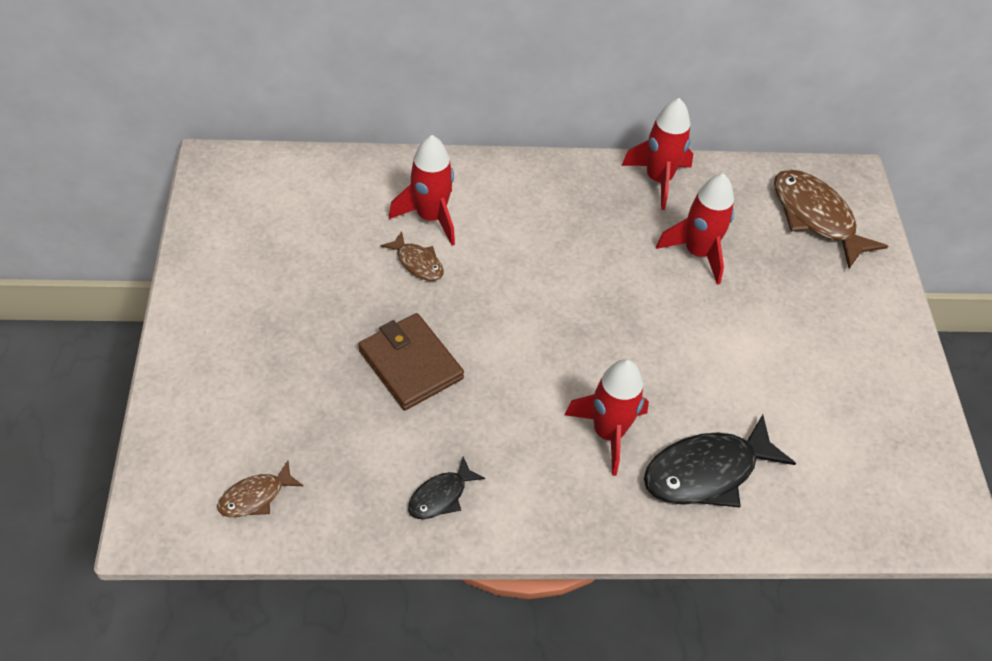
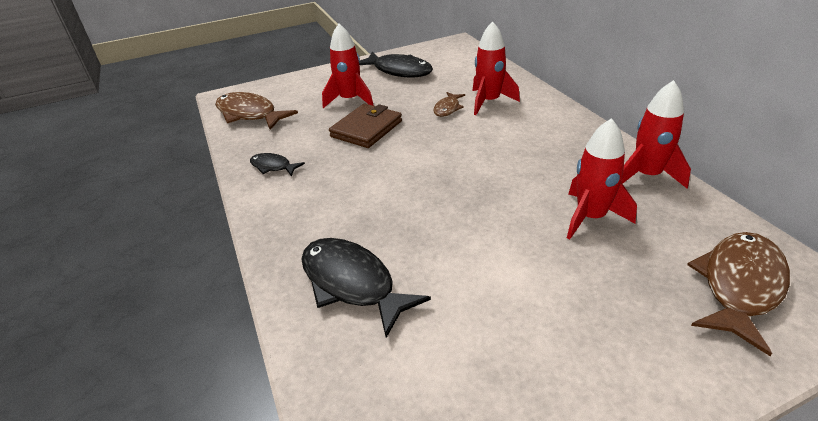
camera: 75 degrees right, 15 degrees down
(255, 496) = (249, 114): brown fish -> brown fish, size x1.91
(258, 267) = (399, 71): none -> black fish
(608, 433) = (361, 219): red rocket -> red rocket (350, 100)

